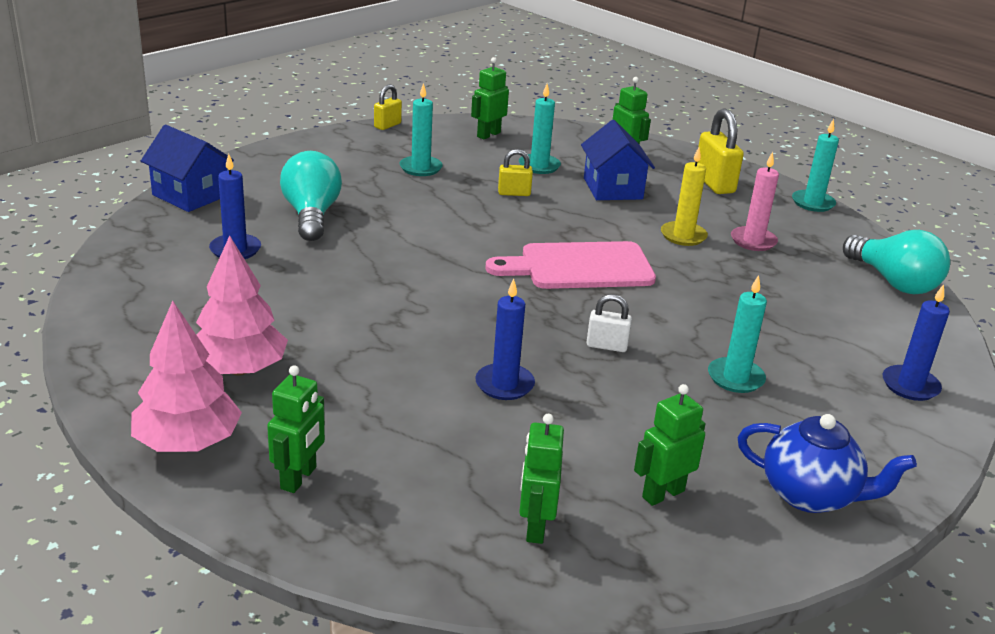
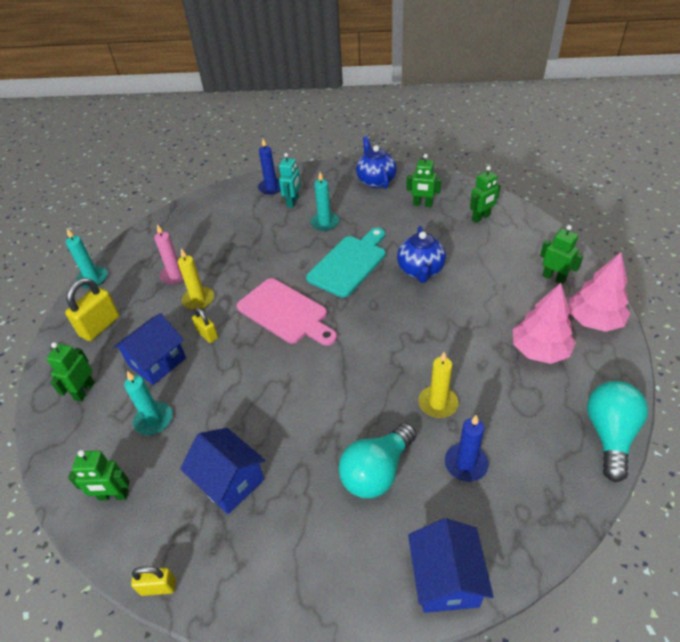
camera: 125 degrees left, 15 degrees up
(299, 478) = (554, 278): green robot -> green robot turned 60 degrees clockwise
(310, 274) = (438, 403): none -> yellow candle
(420, 168) = (230, 481): turquoise candle -> blue house
(504, 384) = (420, 271): blue candle -> blue teapot
(514, 193) = (217, 400): yellow padlock -> yellow padlock (207, 335)
(606, 346) = (349, 263): white padlock -> turquoise cutting board
(835, 382) = (293, 202): none -> turquoise robot
(893, 282) = (175, 221): turquoise light bulb -> turquoise light bulb (609, 435)

